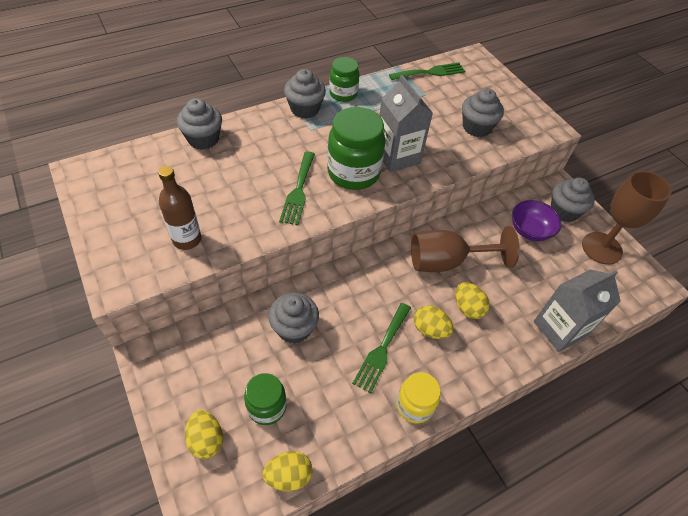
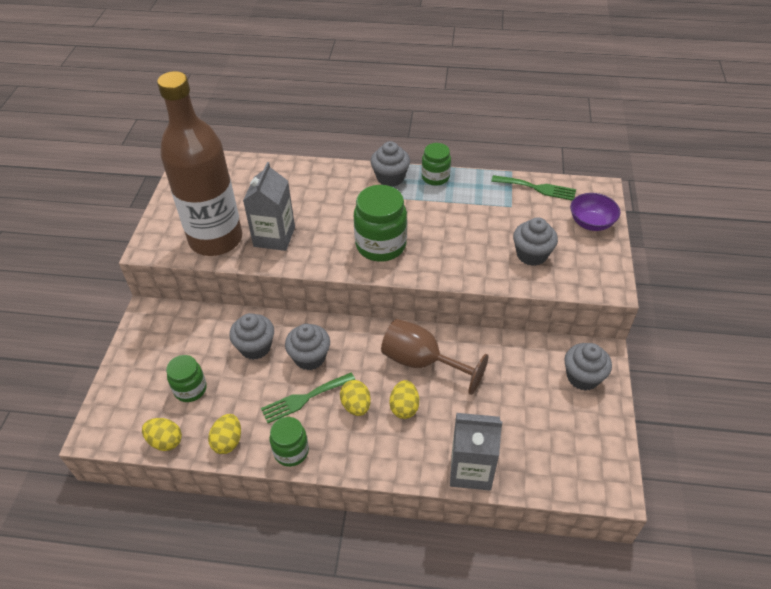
camera: 40 degrees right, 5 degrees down
(187, 239) = (216, 239): brown bottle -> brown bottle, size x2.24
(203, 139) = (290, 171): grey cupcake -> grey cupcake (310, 357)
(206, 439) = (137, 386): yellow egg -> yellow egg (228, 441)
(298, 191) = (324, 240): green fork -> none
(397, 156) = (431, 248): grey carton -> grey carton (274, 237)
(414, 405) = (291, 451): yellow jar -> green jar
(530, 230) = (528, 376): purple bowl -> purple bowl (591, 223)
(601, 248) = (588, 428): brown goblet -> none

